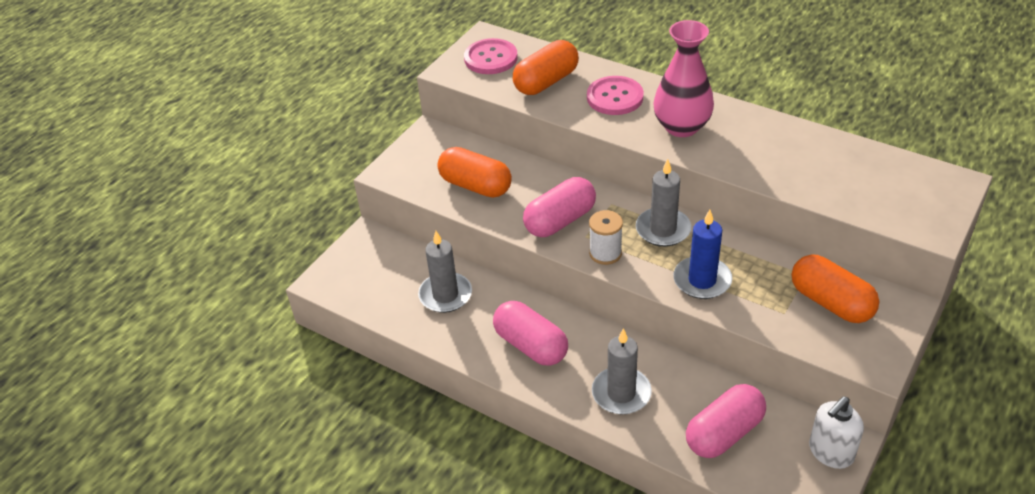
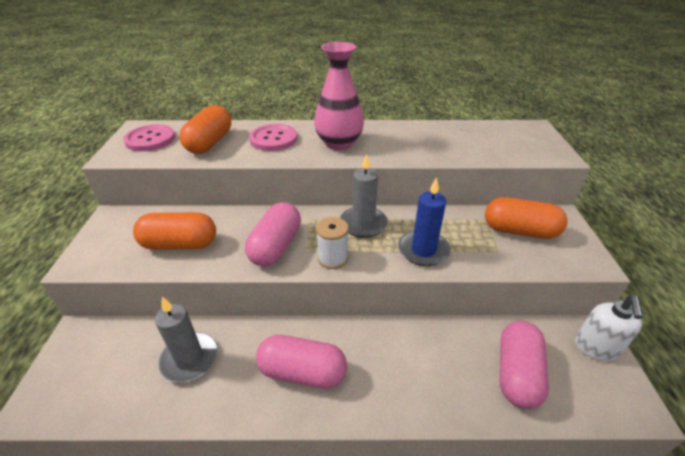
camera: 35 degrees left, 5 degrees down
(621, 393) = (412, 379): grey candle -> none

